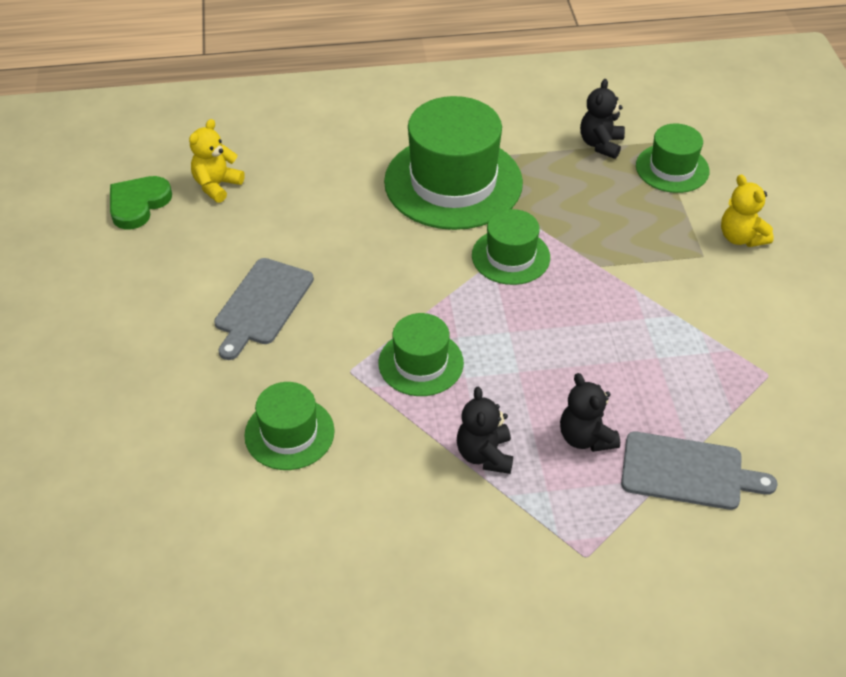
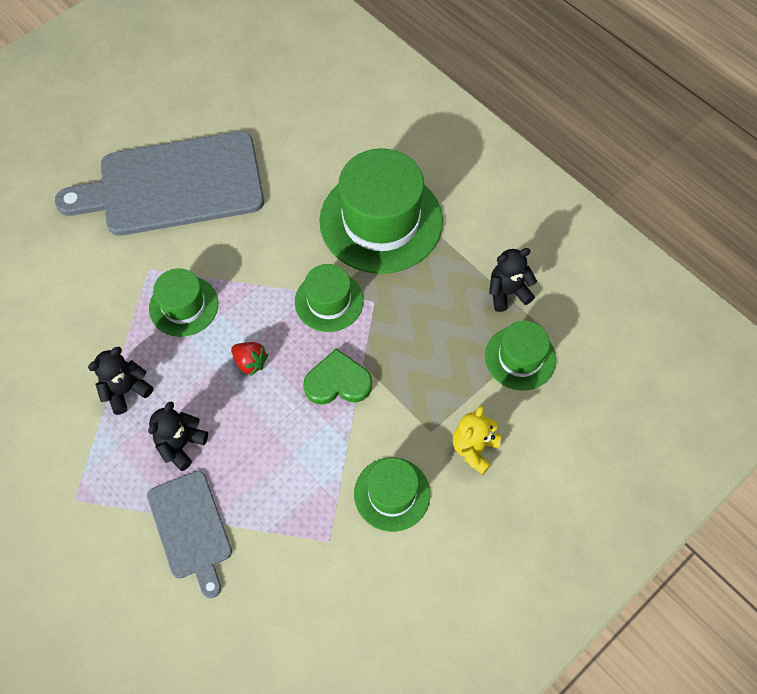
camera: 55 degrees right, 15 degrees up
(138, 204) = (215, 62): green heart -> green heart (338, 382)
(217, 185) = (266, 90): yellow teddy bear -> none
(262, 305) = (174, 185): grey cutting board -> grey cutting board, size x1.91
(289, 433) = (74, 269): green hat -> green hat (392, 494)
(532, 342) = (250, 362): none -> red strawberry

